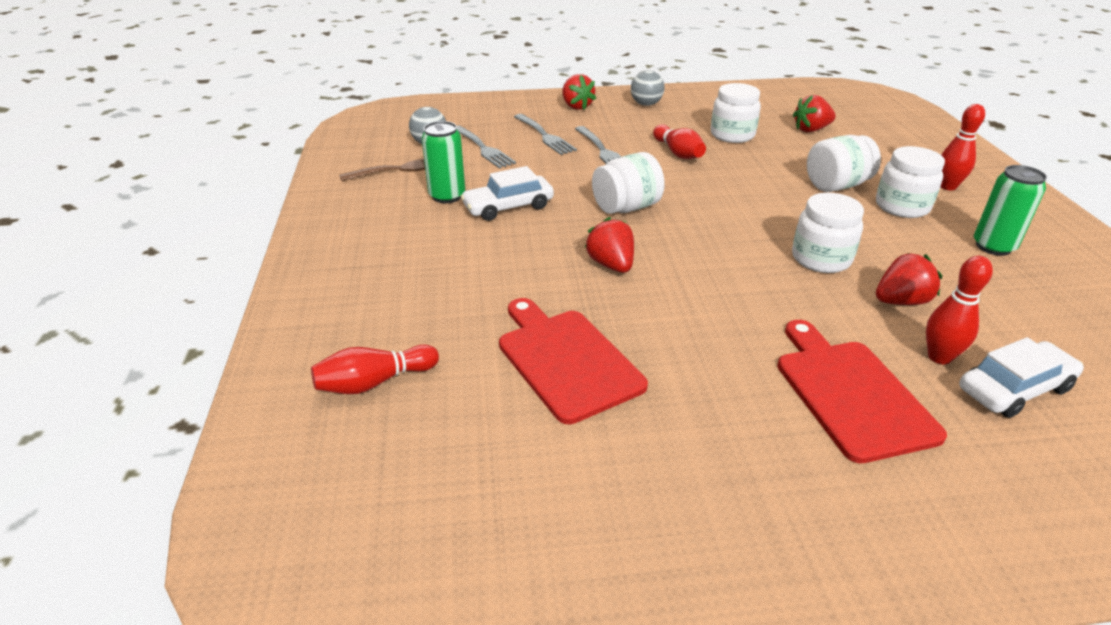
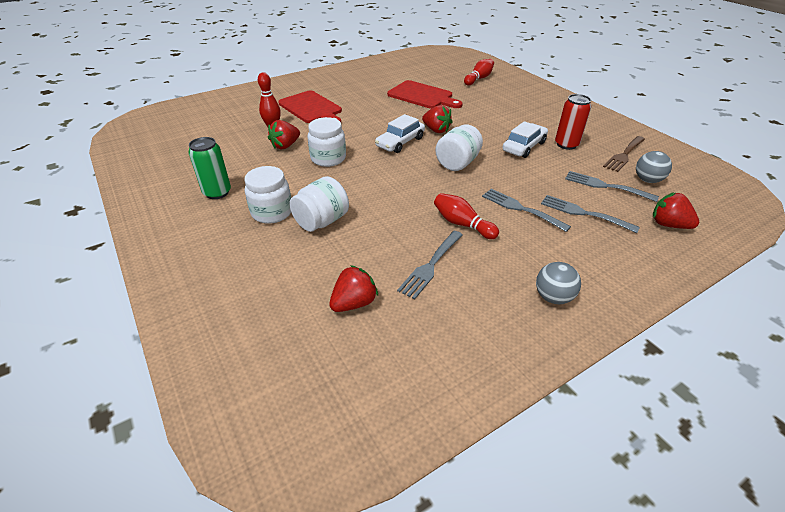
camera: 155 degrees right, 5 degrees up
(447, 196) = (566, 144): green can -> red can
(576, 106) = (613, 267): red strawberry -> red strawberry (668, 224)
(732, 135) = (430, 266): white jar -> grey fork
(947, 186) = (227, 246): red bowling pin -> none
(1014, 389) = (244, 122): white car -> white car (400, 142)

